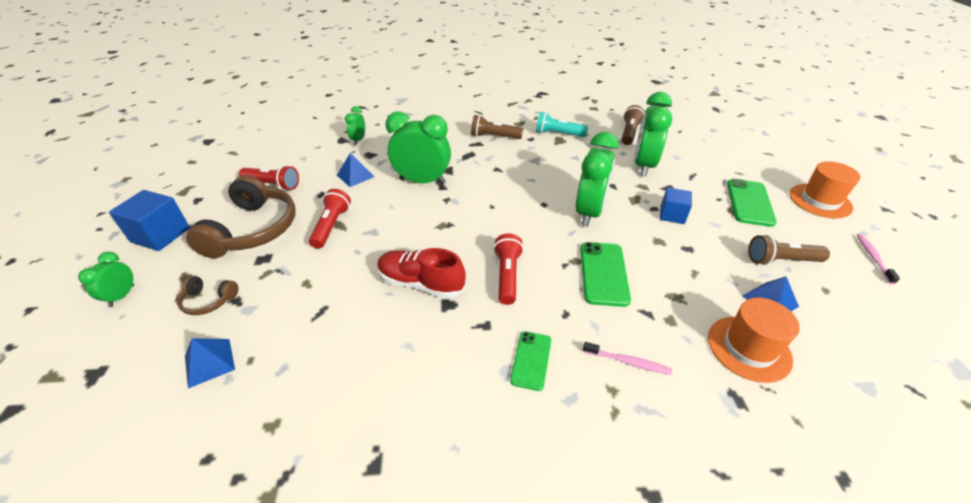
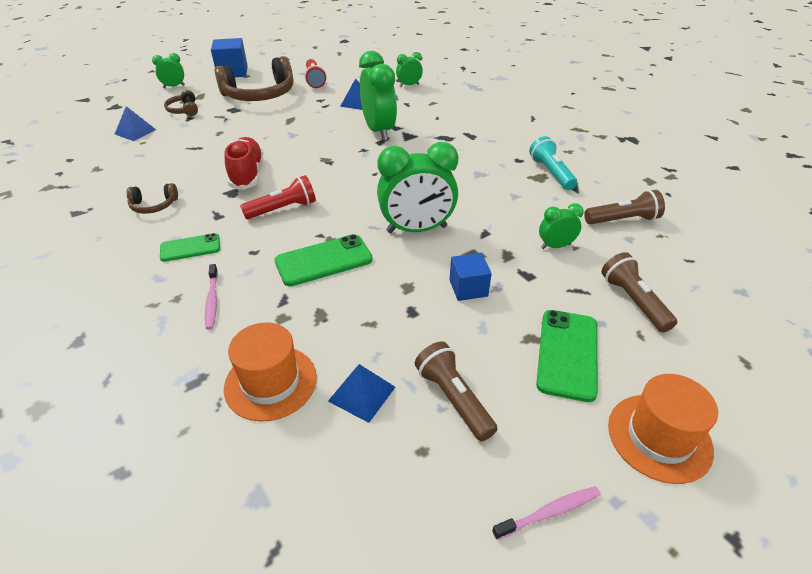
camera: 60 degrees right, 0 degrees up
(331, 226) = (286, 117): red flashlight -> none
(422, 376) = (154, 205): none -> brown headphones
(494, 137) = (495, 140): brown flashlight -> brown flashlight (633, 301)
(643, 165) = (555, 246): green clock -> green clock, size x0.50
(749, 202) = (567, 354): green phone -> green phone turned 60 degrees counterclockwise

